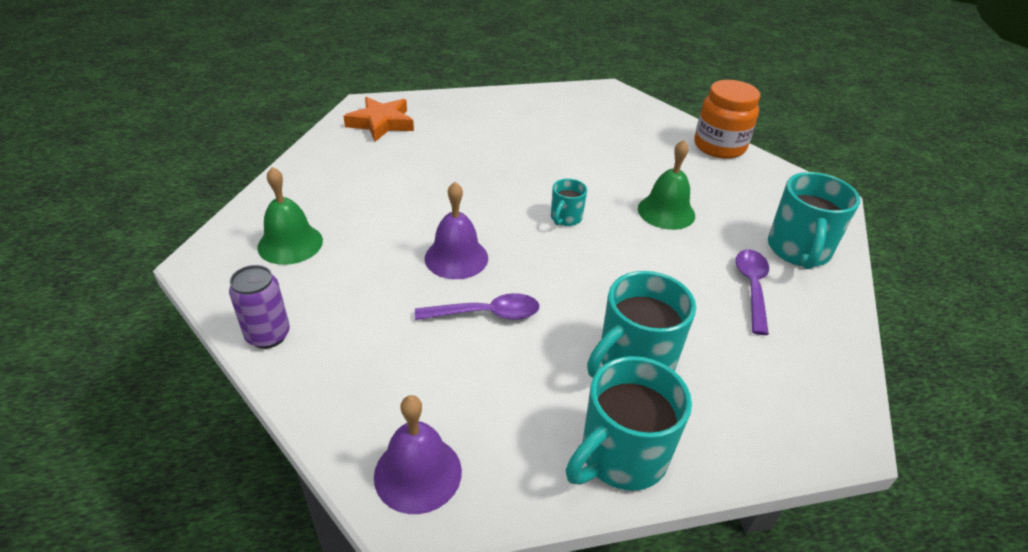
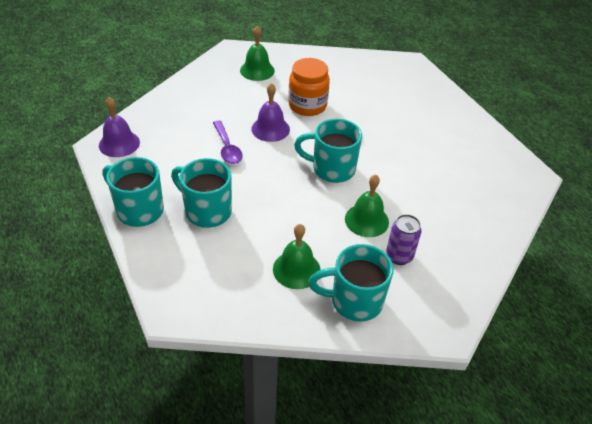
camera: 75 degrees right, 5 degrees up
(268, 335) = (189, 82): purple can -> purple can (399, 256)
(381, 123) = (393, 73): orange star -> none
(565, 218) = (331, 169): turquoise mug -> turquoise mug, size x1.90
(719, 146) = (486, 252): orange jar -> orange jar (307, 105)
(752, 288) = (296, 269): purple spoon -> green bell

